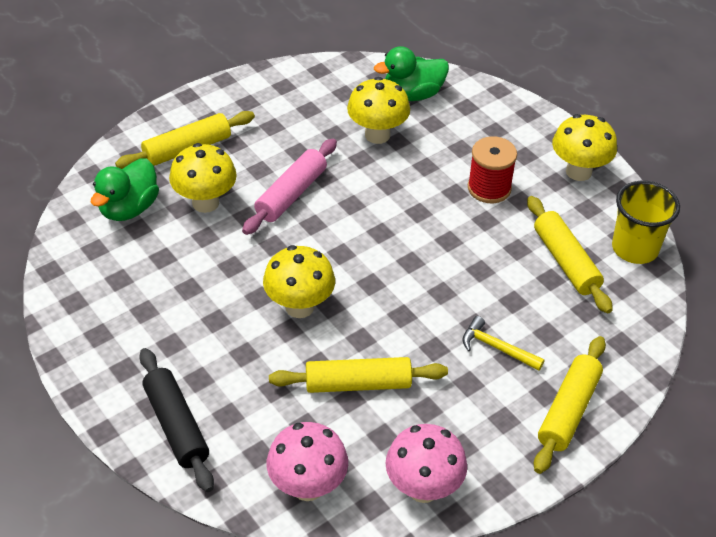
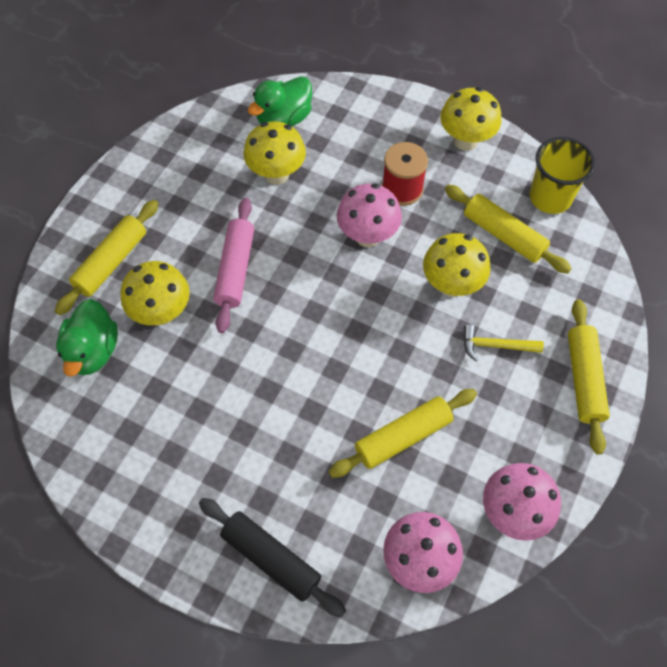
camera: 25 degrees left, 15 degrees up
(299, 306) = (309, 383): yellow mushroom -> yellow mushroom (451, 285)
(430, 213) = (367, 236): none -> pink mushroom

